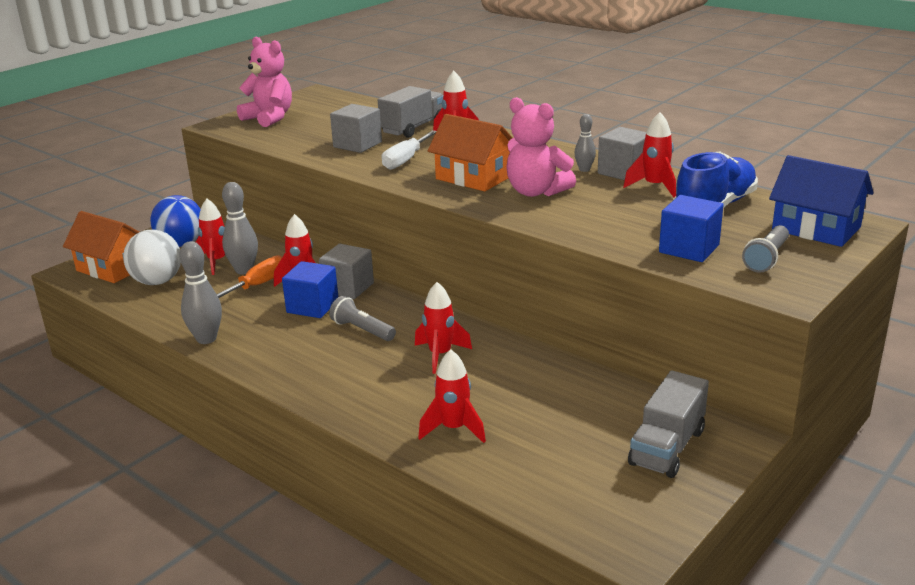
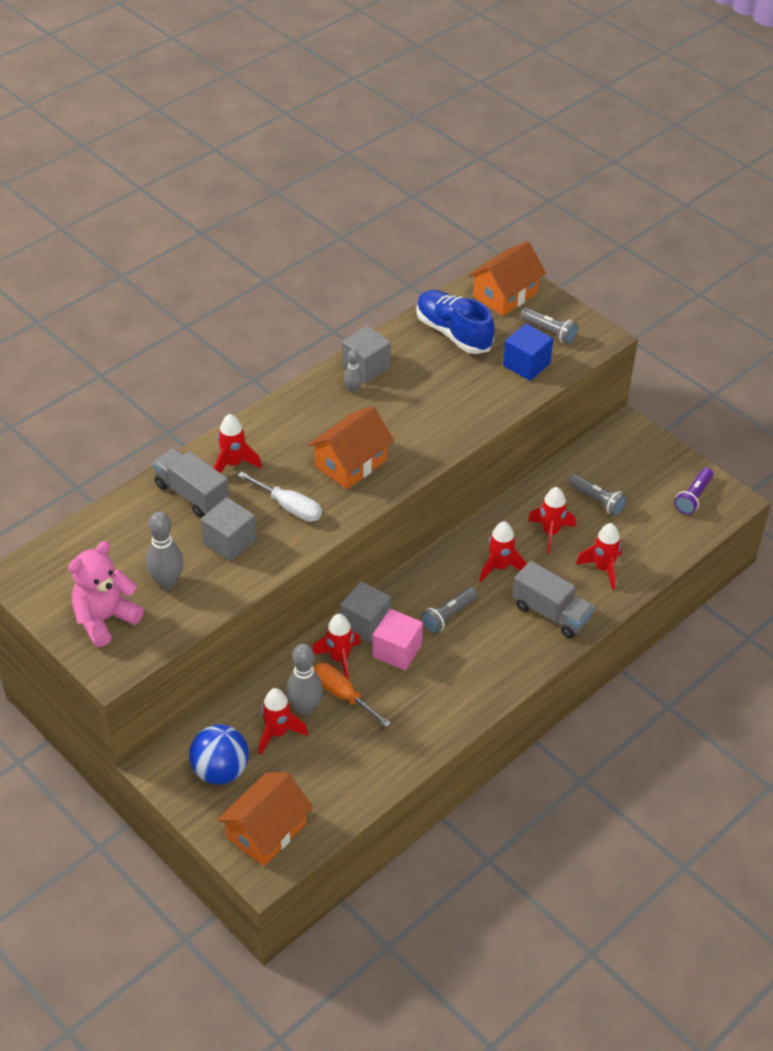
camera: 85 degrees left, 20 degrees up
(157, 281) = (312, 783): white ball -> none
(206, 339) = (443, 730): grey bowling pin -> grey bowling pin (167, 582)
(312, 306) = (397, 651): blue cube -> pink cube
(536, 192) = (396, 427): pink teddy bear -> none
(577, 418) = (597, 500): none -> grey flashlight
(621, 507) = (693, 497): none -> purple flashlight
(654, 187) = (405, 356): red rocket -> red rocket (550, 533)
(667, 447) = (634, 463): grey truck -> grey truck (551, 613)
(816, 228) = (505, 295): blue house -> orange house

